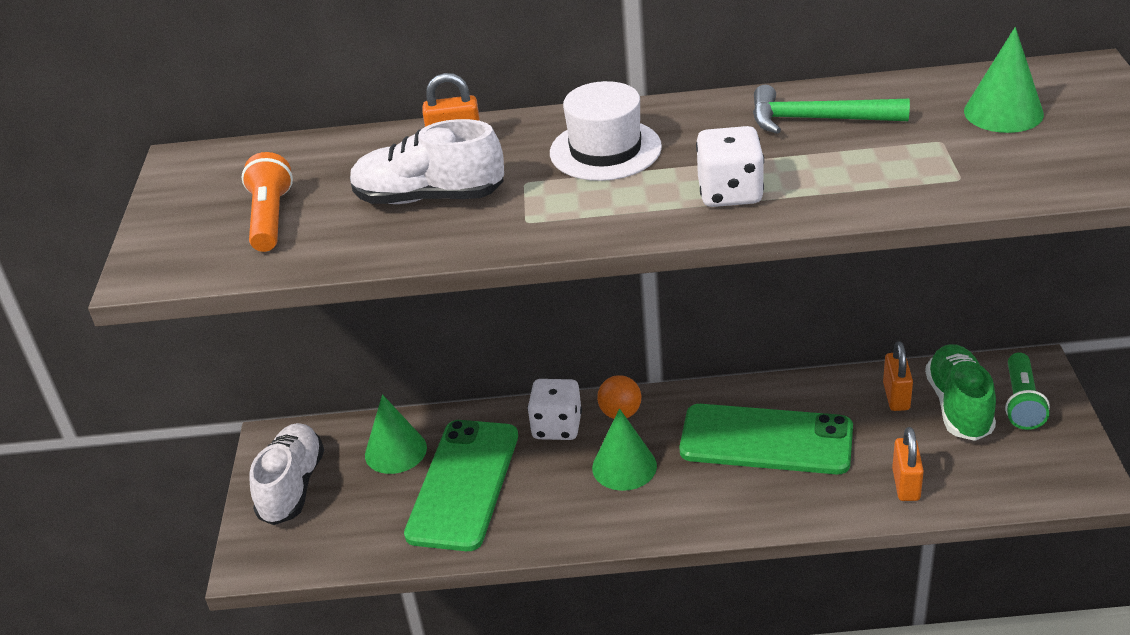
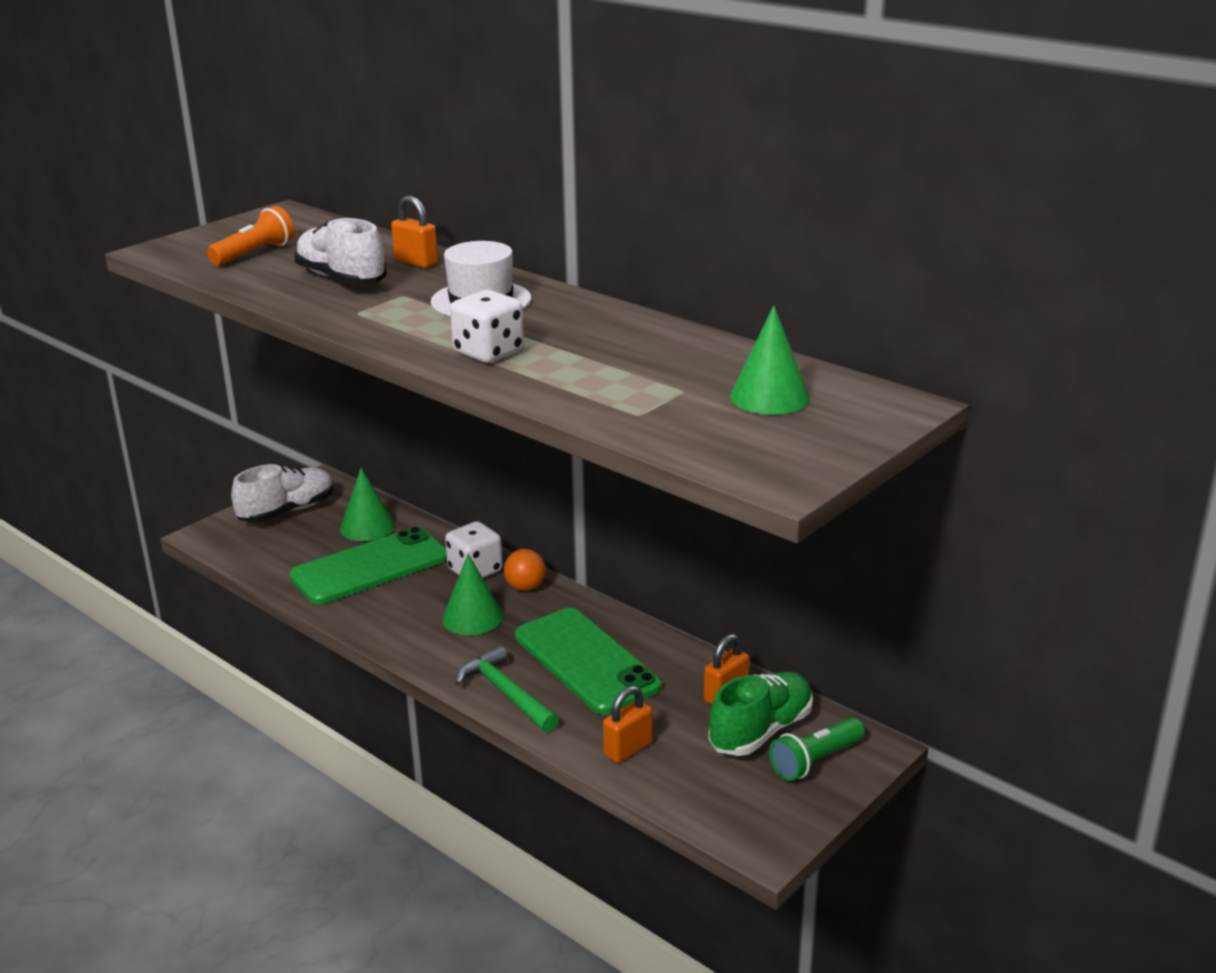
camera: 40 degrees right, 10 degrees down
(817, 119) = (639, 343): green hammer -> green hammer (505, 693)

